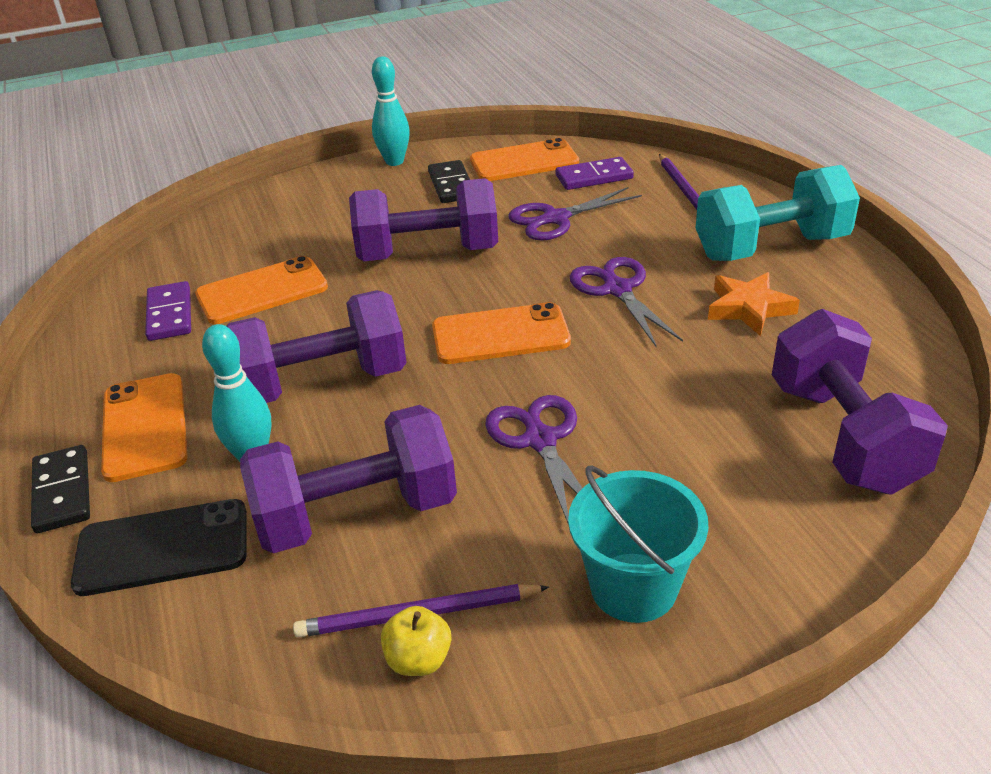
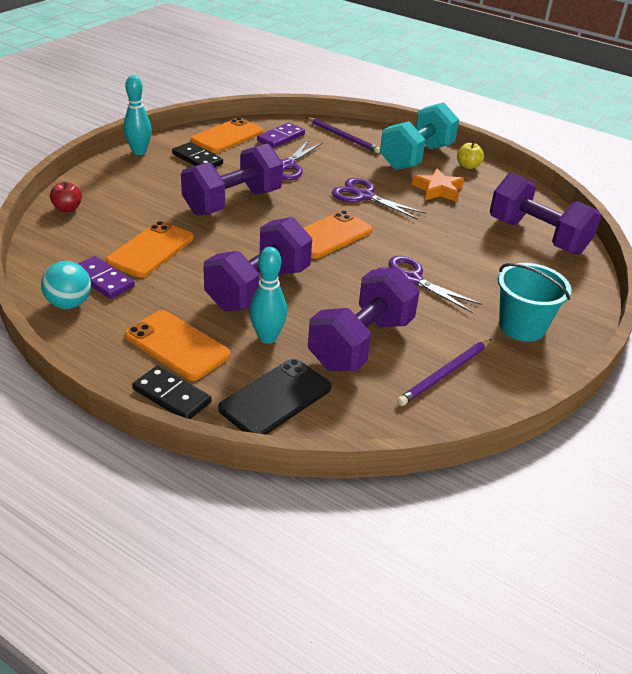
camera: 40 degrees left, 0 degrees up
(105, 333) = (69, 304): none -> turquoise ball
(237, 215) = (67, 208): none -> red apple
(418, 659) = (467, 391): yellow apple -> yellow apple (468, 166)

